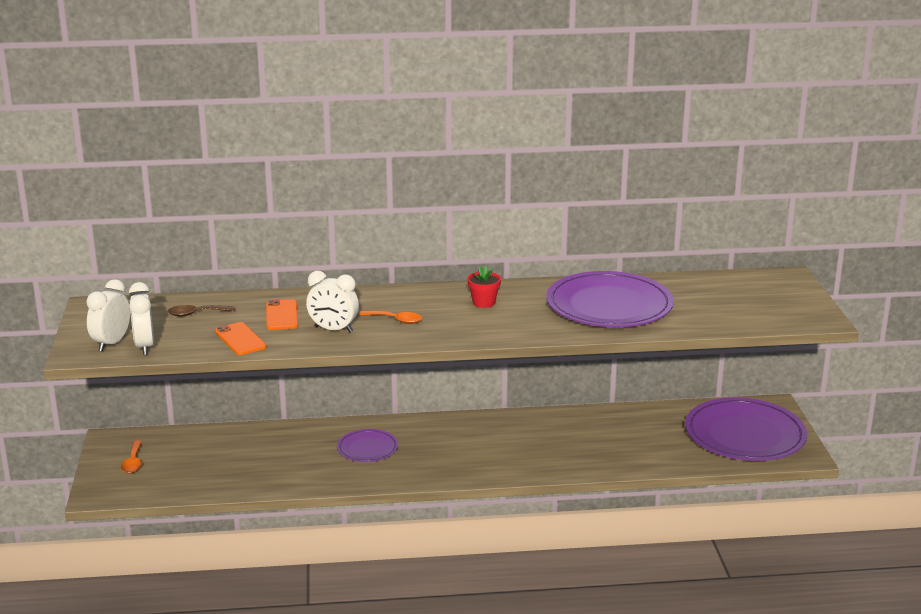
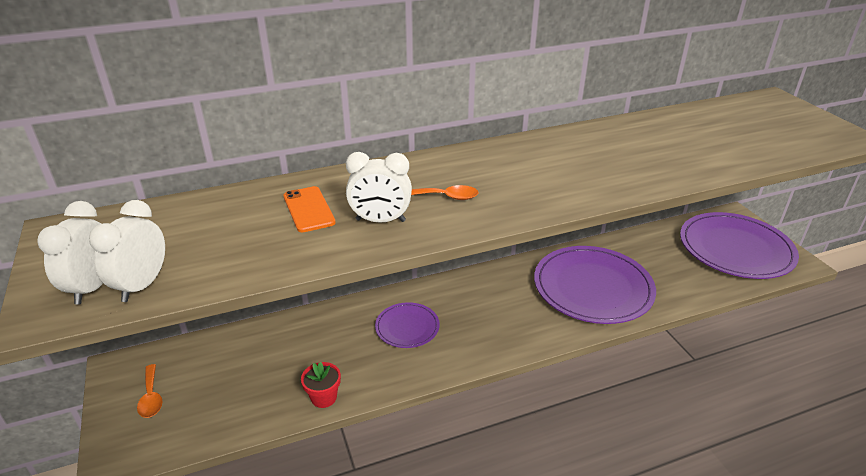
camera: 15 degrees left, 10 degrees up
(145, 346) = (142, 285): white clock -> white clock turned 45 degrees clockwise
(196, 314) = (200, 222): brown spoon -> none
(240, 339) = (270, 253): orange phone -> none
(484, 303) = (524, 162): red flower pot -> red flower pot (324, 397)
(609, 305) = (650, 148): purple plate -> purple plate (593, 288)

